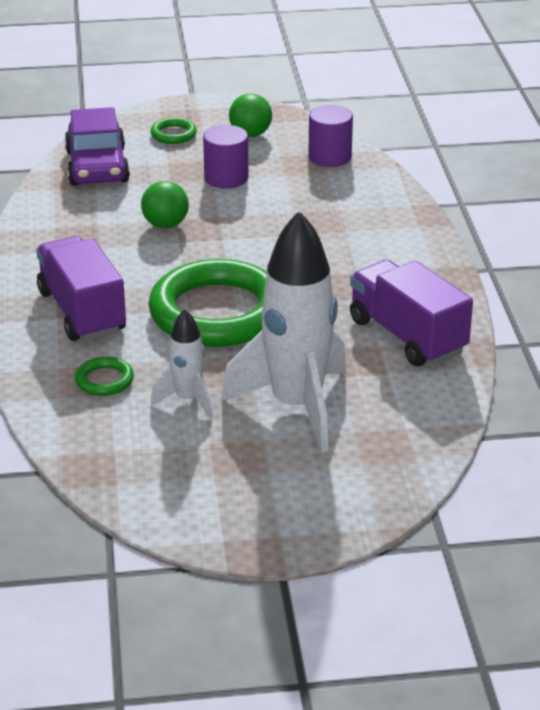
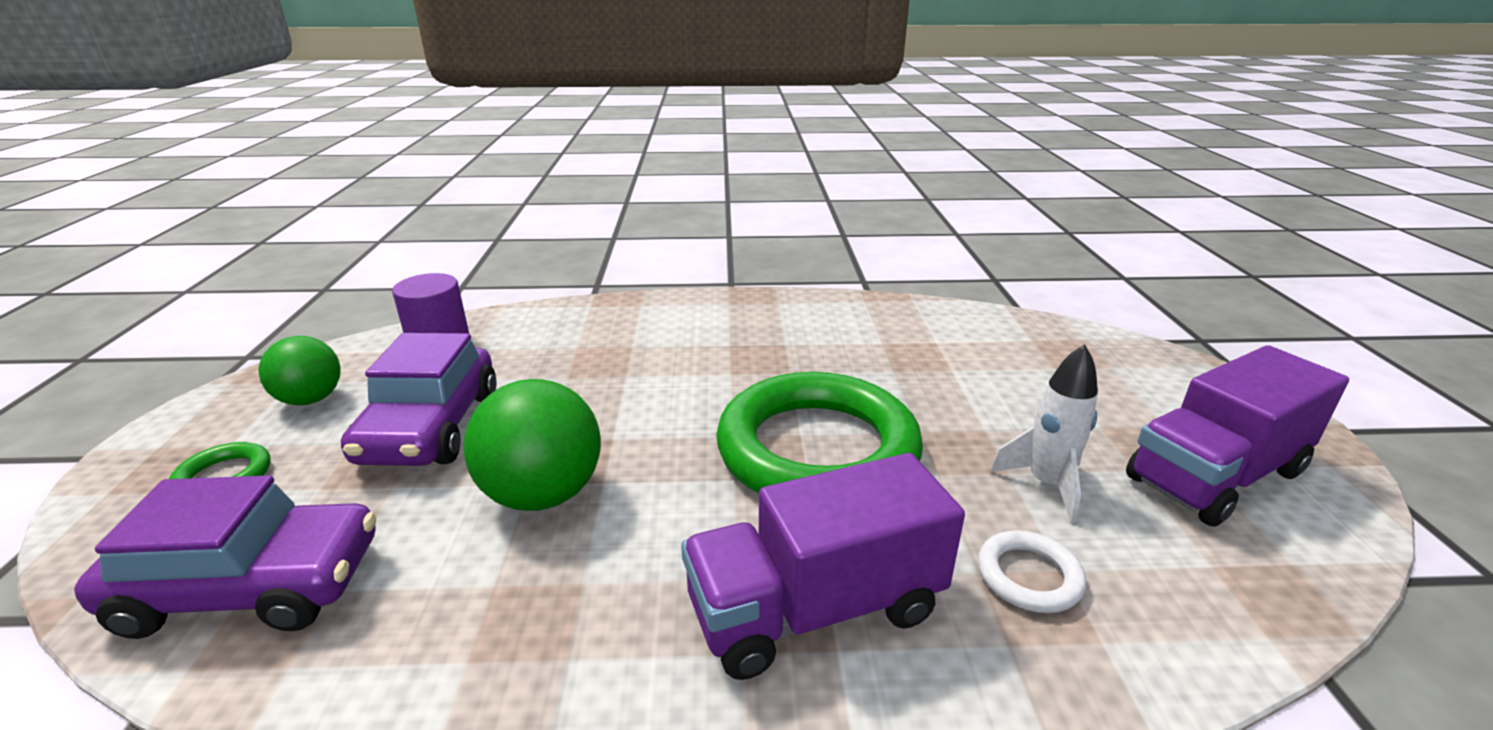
camera: 85 degrees left, 5 degrees down
(104, 380) = (1029, 576): green ring -> white ring
(165, 225) = (543, 494): green ball -> green ball, size x1.52
(226, 178) = (430, 427): purple cylinder -> purple car
(296, 406) = (1024, 399): white rocket -> none
(407, 336) = (864, 326): purple truck -> purple truck (1215, 475)

